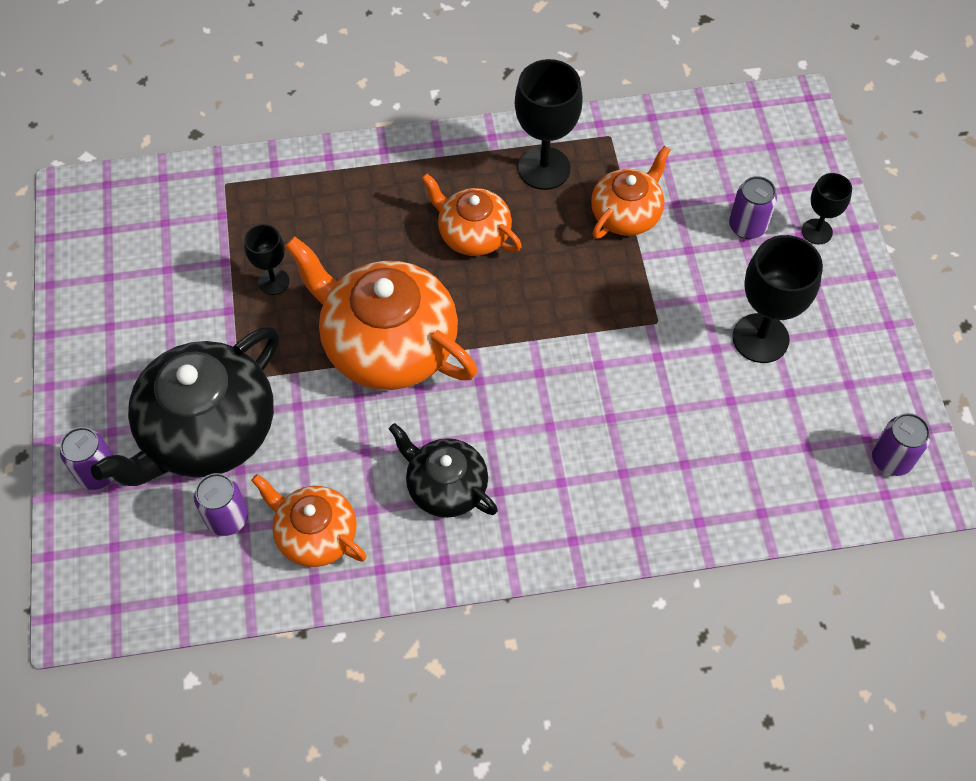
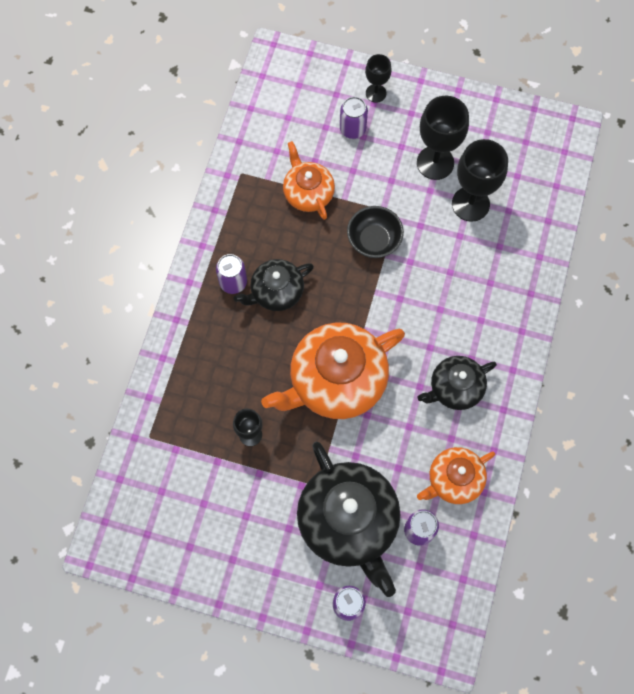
camera: 65 degrees left, 10 degrees up
(473, 234) = (276, 292): orange teapot -> black teapot
(544, 168) = (246, 225): black goblet -> black goblet (470, 204)
(603, 311) = (374, 240): none -> black bowl
(891, 459) = (544, 137): purple can -> purple can (233, 282)

